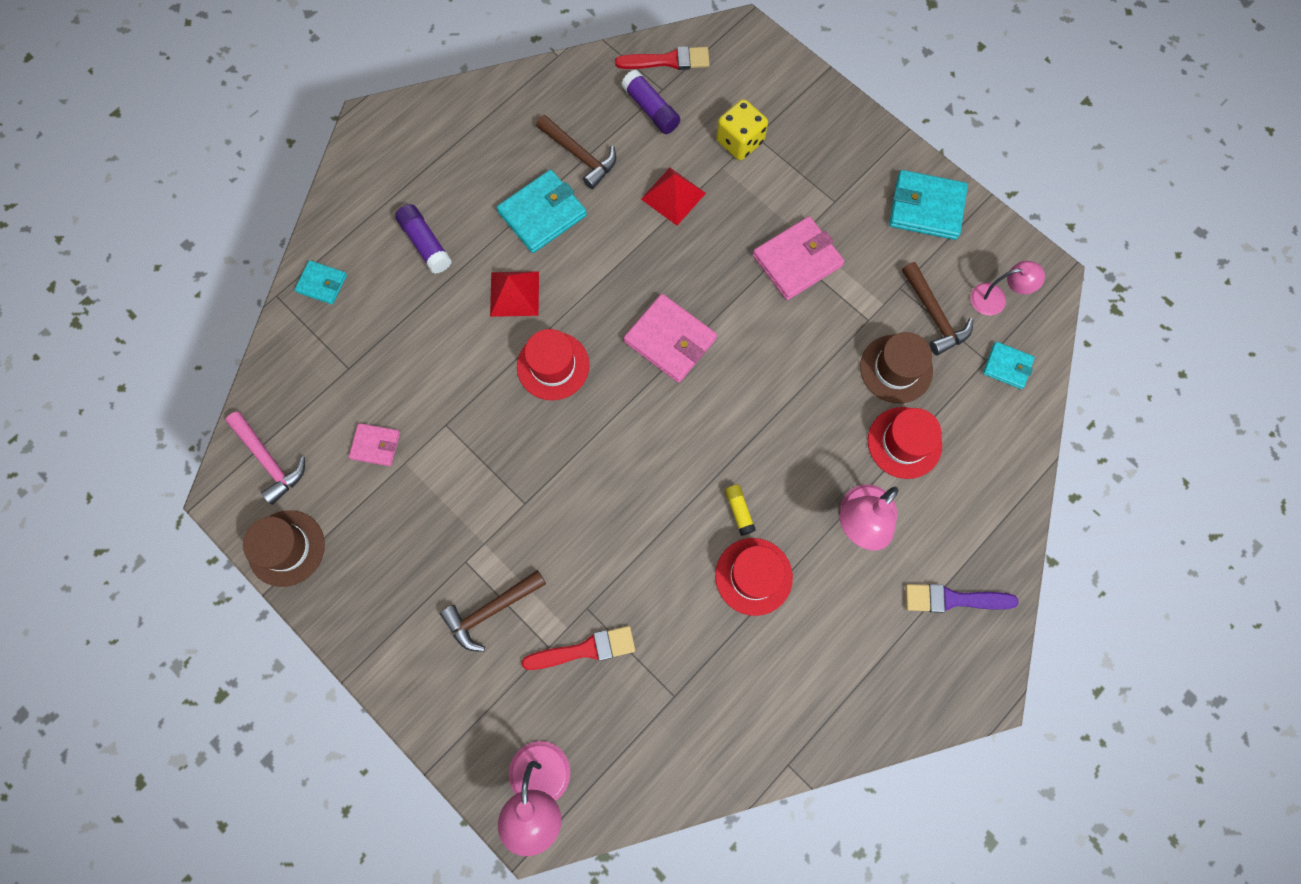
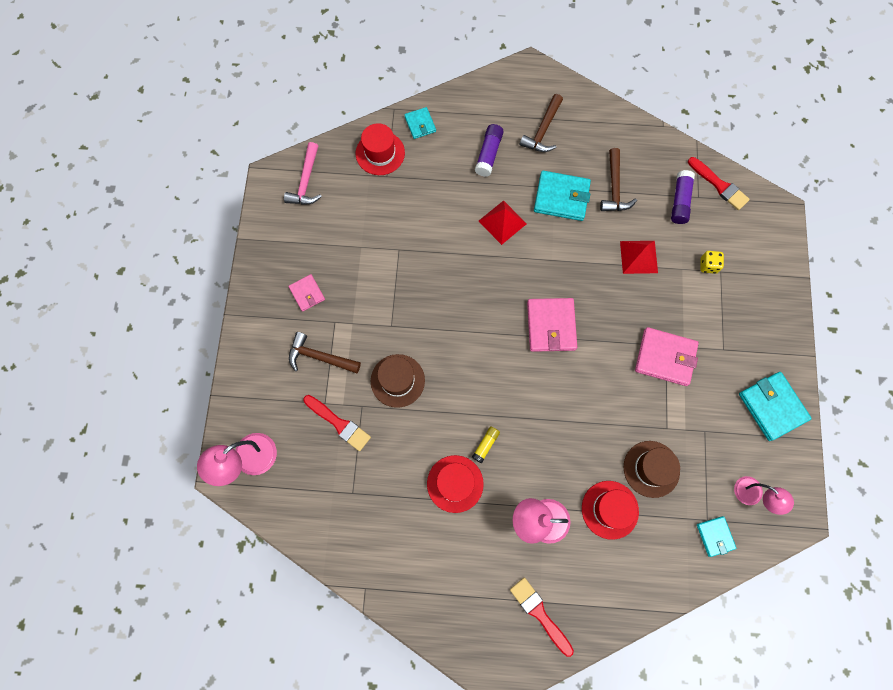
camera: 50 degrees right, 0 degrees up
(286, 548) = (269, 229): brown hat -> brown hat (397, 380)
(375, 445) = (357, 225): pink wallet -> pink wallet (307, 293)
(553, 366) = (480, 276): red hat -> red hat (380, 153)
(739, 141) = (708, 265): yellow dice -> yellow dice, size x0.62
(933, 315) = (706, 465): brown hammer -> brown hammer (543, 130)
(953, 599) = (539, 613): purple brush -> red brush

